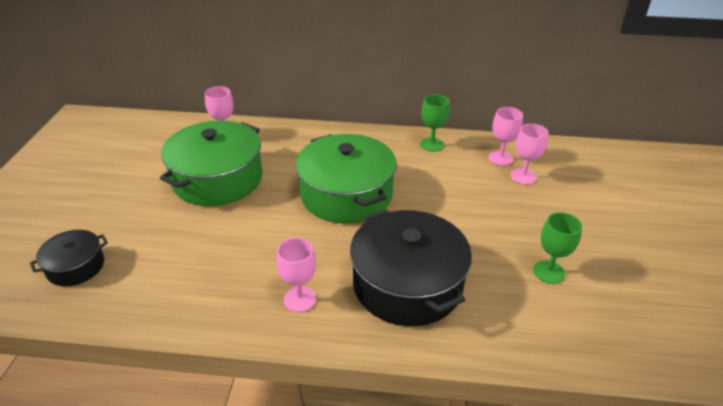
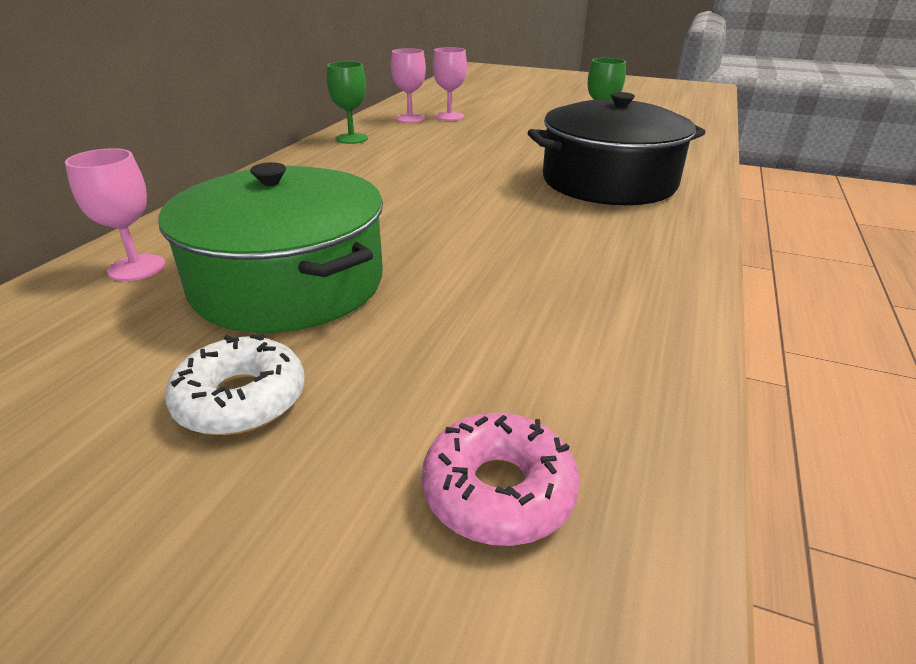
camera: 75 degrees left, 5 degrees down
(76, 266) = (498, 490): black pot -> pink donut
(131, 194) = (241, 399): none -> white donut
(299, 299) = (630, 239): pink goblet -> none
(346, 194) = (420, 191): green pot -> none

